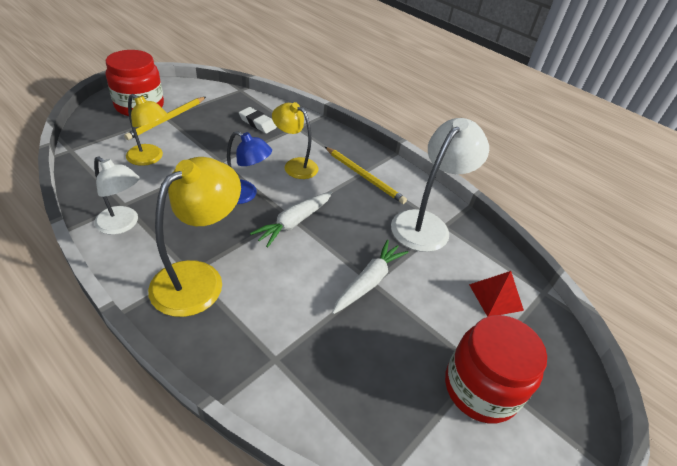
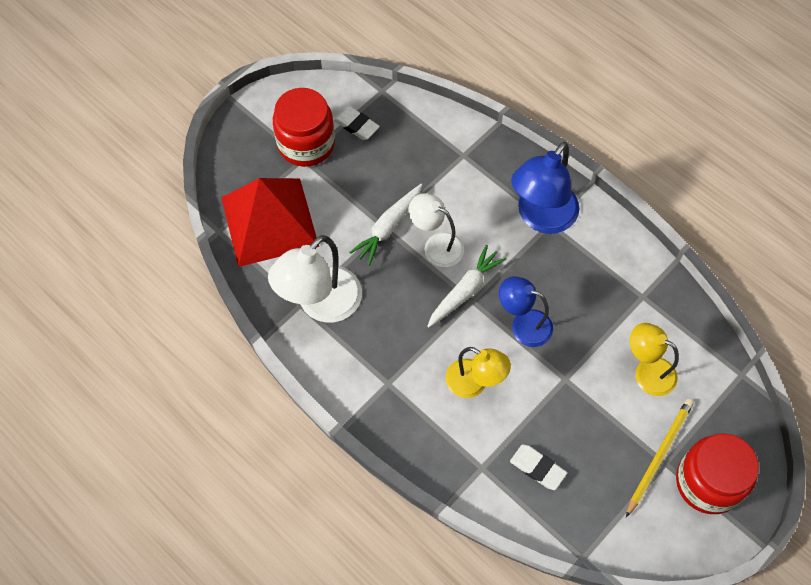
camera: 175 degrees left, 20 degrees up
(123, 224) = (631, 270): white lamp -> white lamp (436, 245)
(198, 278) = (541, 217): yellow lamp -> blue lamp
(364, 176) = (387, 374): yellow pencil -> none
(419, 412) = (356, 125): none -> white eraser
(496, 297) = (269, 221): red pyramid -> red pyramid, size x2.17

